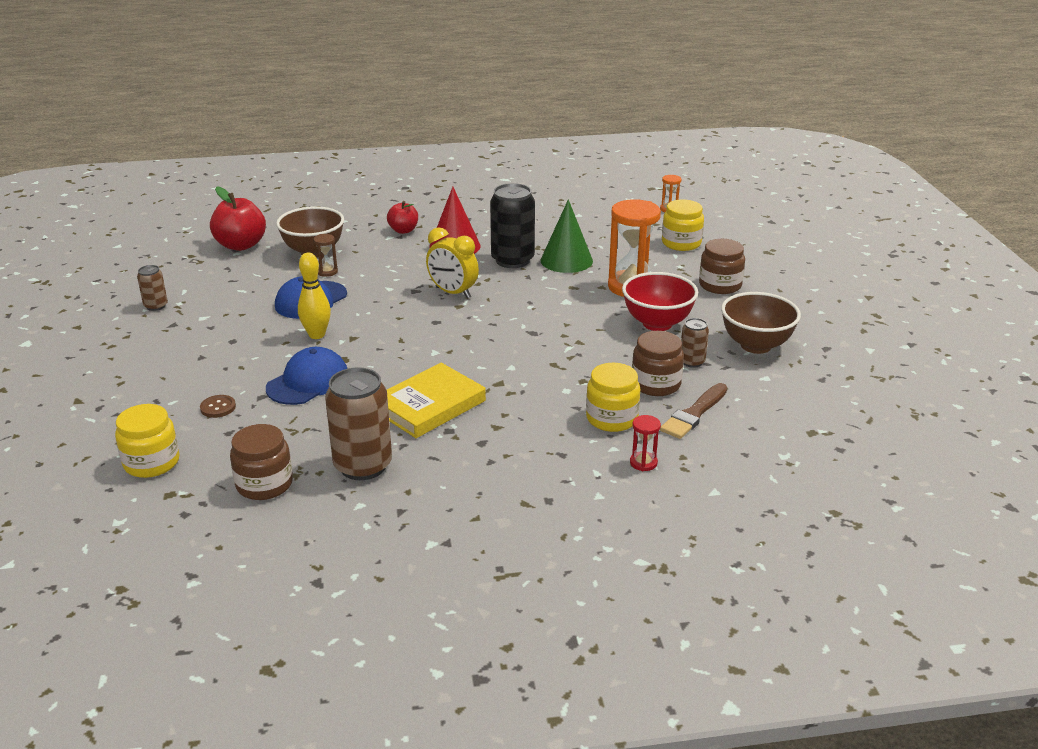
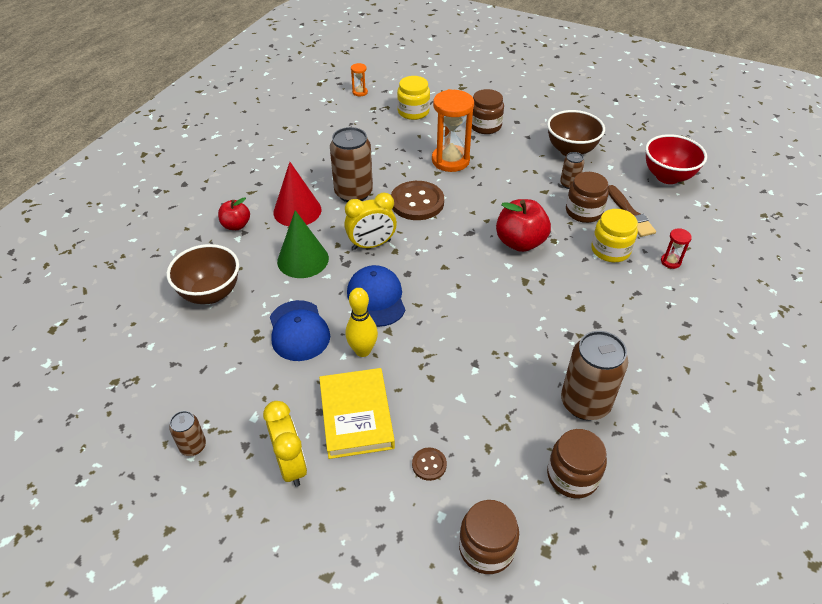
camera: 55 degrees left, 15 degrees up
(151, 463) = (486, 548): yellow jar -> brown jar
(169, 349) = (291, 465): none -> yellow clock
(241, 245) = (138, 336): red apple -> red apple (520, 242)
(308, 382) = (436, 387): blue cap -> blue cap (376, 298)
(327, 272) = (258, 300): brown hourglass -> none
(429, 405) = (528, 330): yellow book -> yellow book (356, 416)
(512, 260) = (353, 193): black can -> brown can
(541, 292) = (417, 202): none -> brown button
(566, 260) = (382, 169): green cone -> green cone (303, 259)
(657, 323) = (509, 174): red bowl -> red bowl (667, 177)

